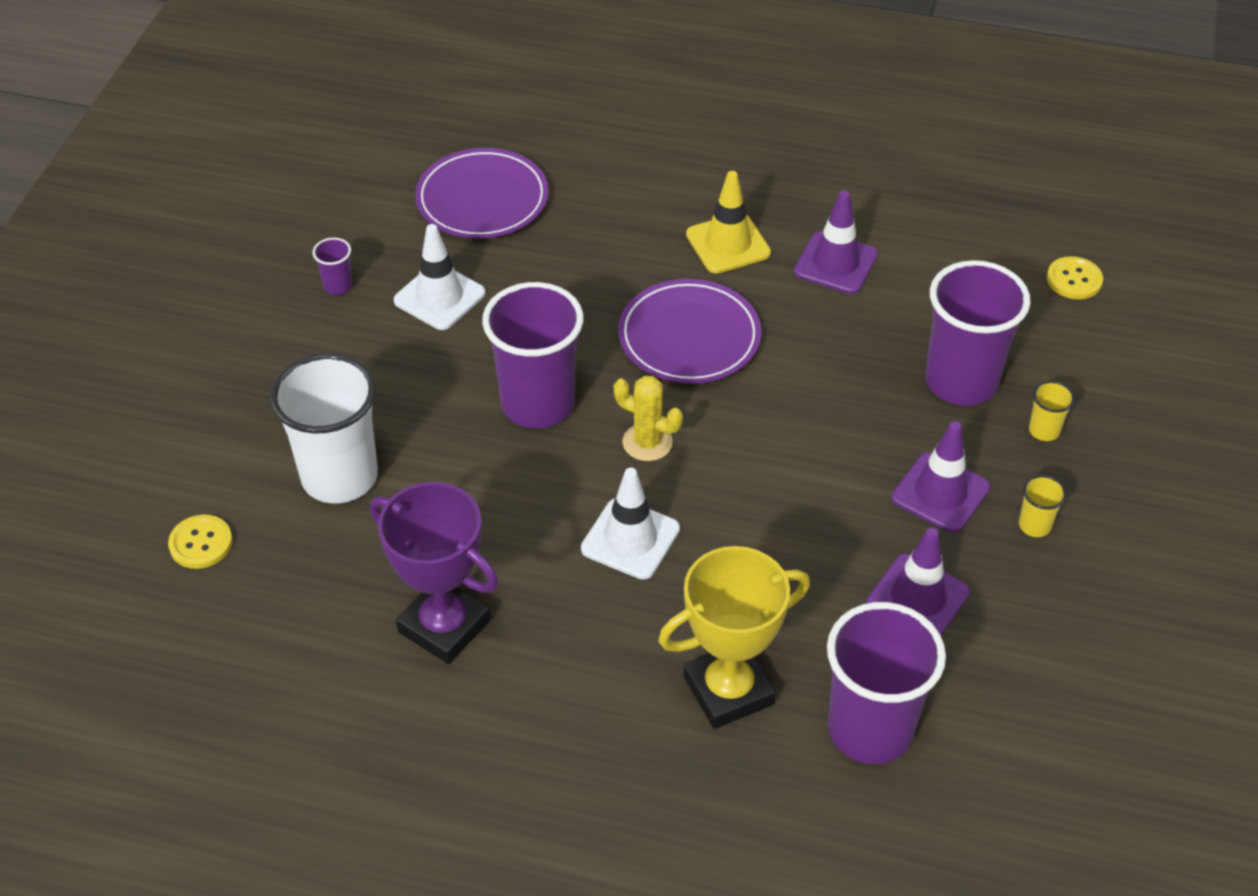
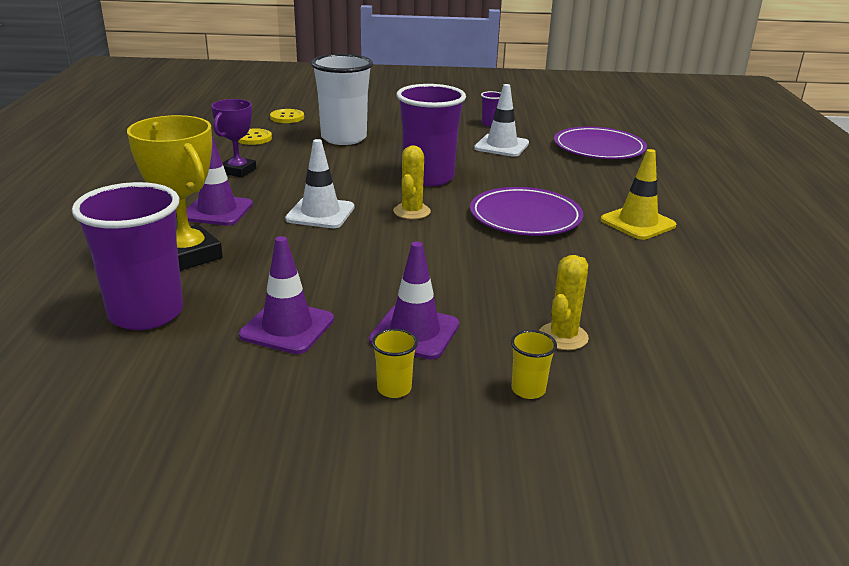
camera: 75 degrees right, 20 degrees down
(444, 626) = (238, 171): purple trophy -> purple trophy, size x0.64
(835, 263) = (660, 266): purple traffic cone -> purple traffic cone (217, 211)
(961, 381) = (563, 336): purple cup -> yellow cactus
(1074, 280) = (776, 402): yellow button -> yellow button (253, 138)

